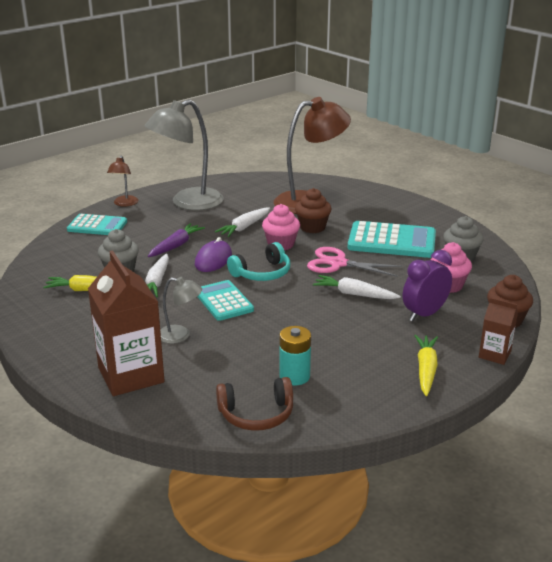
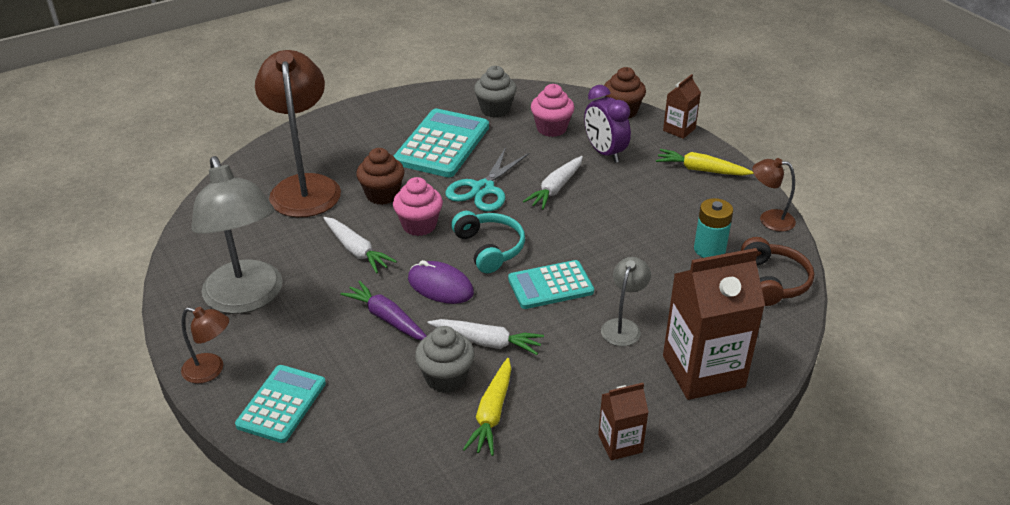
camera: 80 degrees left, 10 degrees up
(56, 340) = (620, 443): none -> brown carton
(338, 263) = (483, 189): pink scissors -> turquoise scissors
(358, 413) = (769, 219): none -> brown lamp

